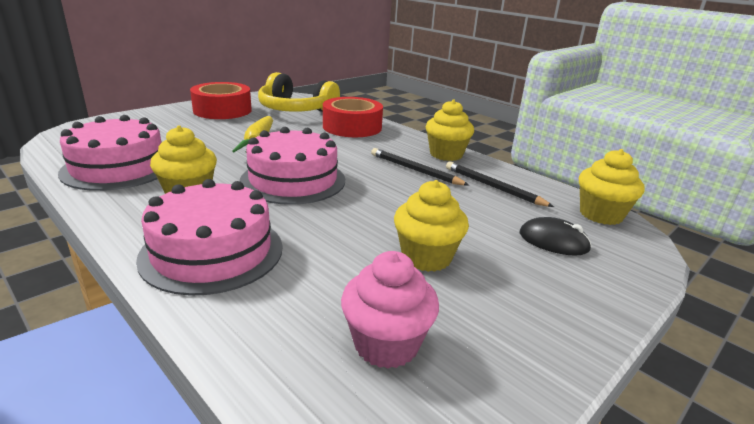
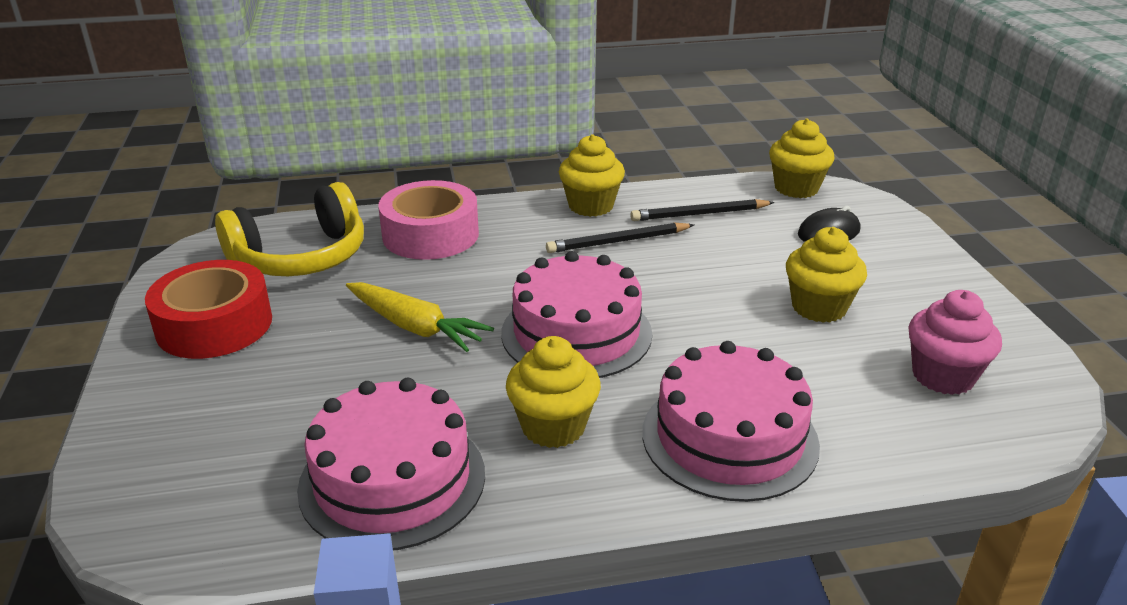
camera: 55 degrees left, 5 degrees up
(352, 127) = (430, 235): red tape -> pink tape

